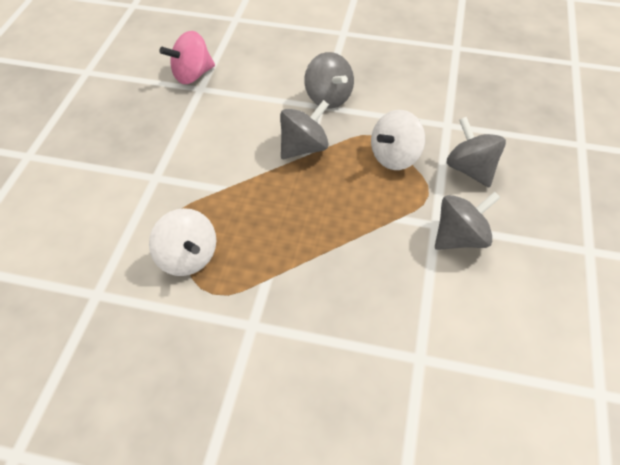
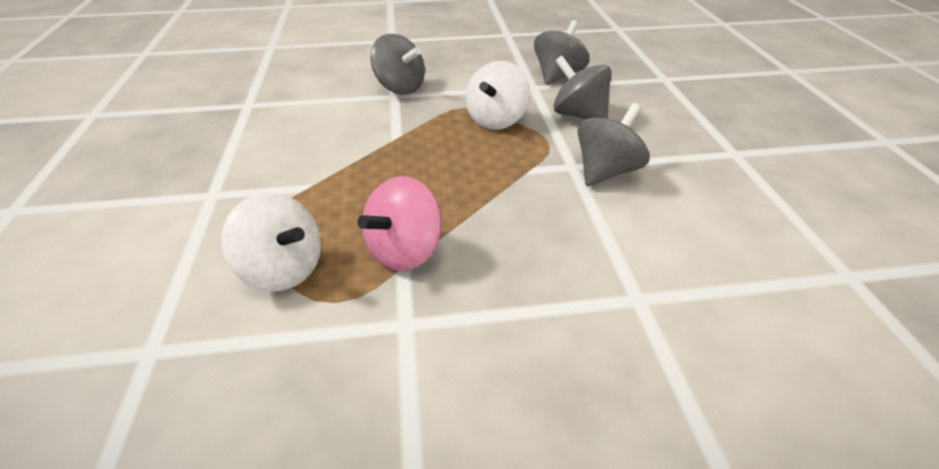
camera: 20 degrees left, 10 degrees down
(192, 75) = (234, 95): pink spinning top -> pink spinning top (404, 251)
(304, 148) = (392, 131): grey spinning top -> grey spinning top (557, 75)

